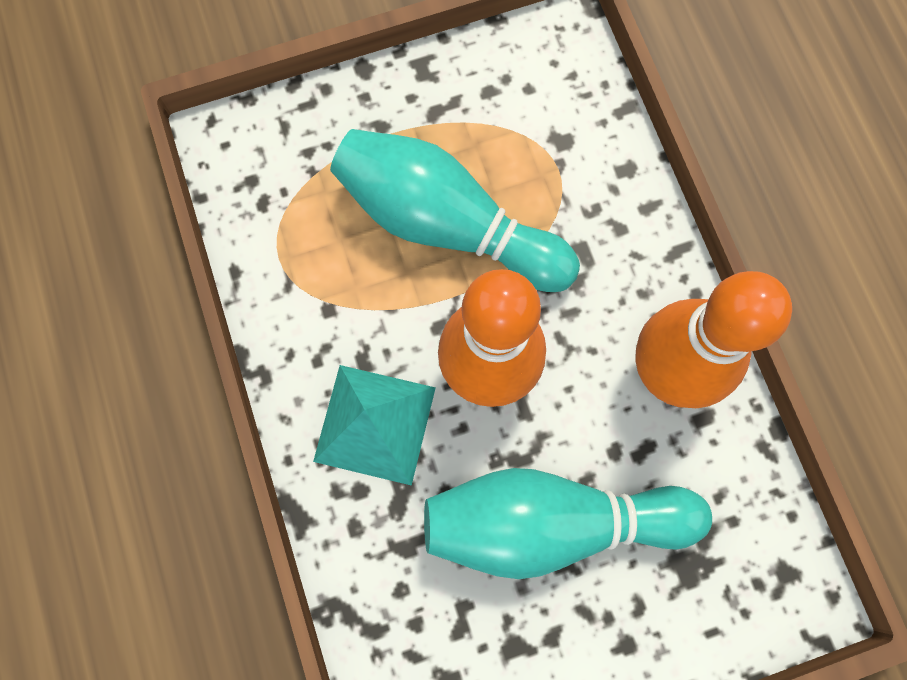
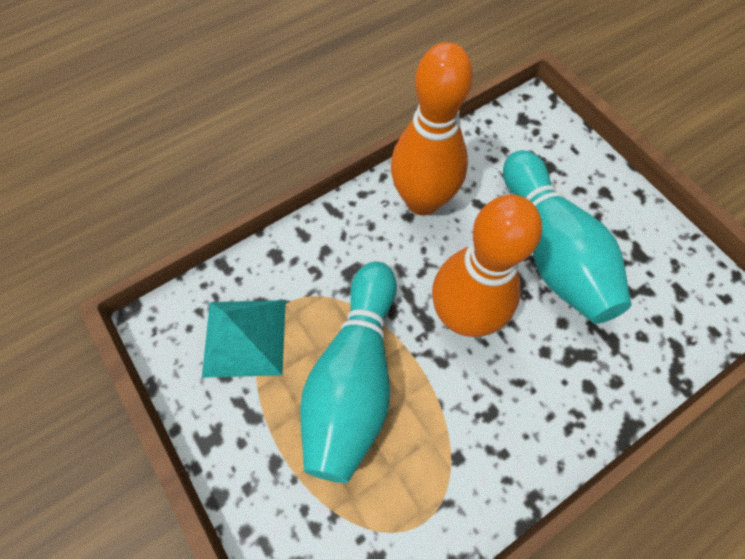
camera: 105 degrees left, 10 degrees down
(374, 424) = (535, 390): turquoise pyramid -> turquoise pyramid (245, 337)

